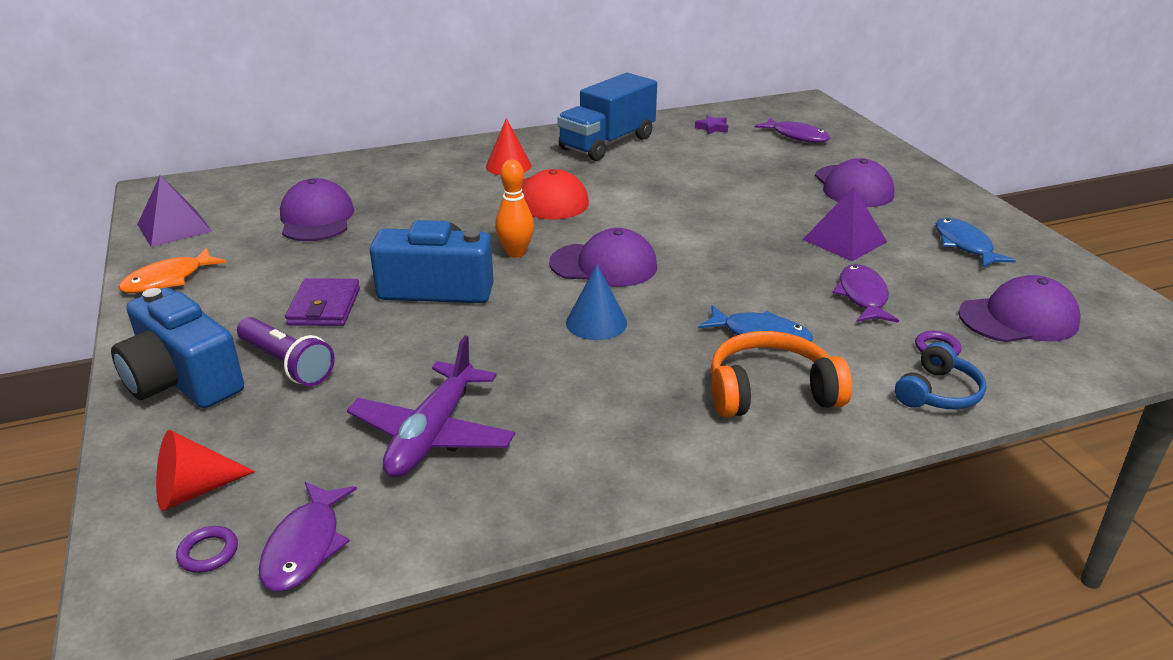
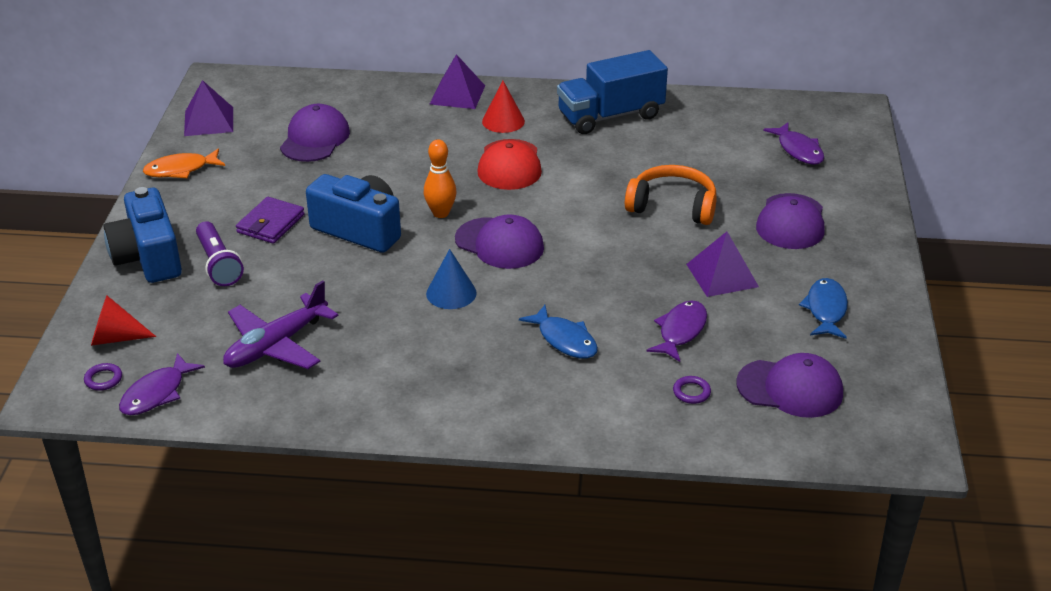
camera: 25 degrees right, 5 degrees up
(442, 154) = (457, 94): none -> purple pyramid
(712, 128) = (725, 121): purple star -> none
(770, 392) = (527, 386): orange headphones -> orange headphones (672, 206)
(938, 393) = (651, 426): blue headphones -> none

